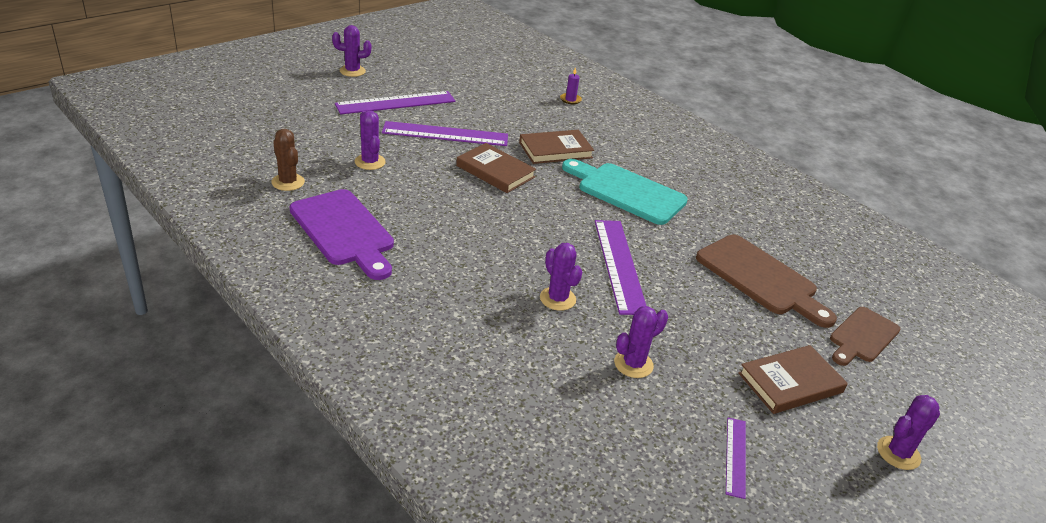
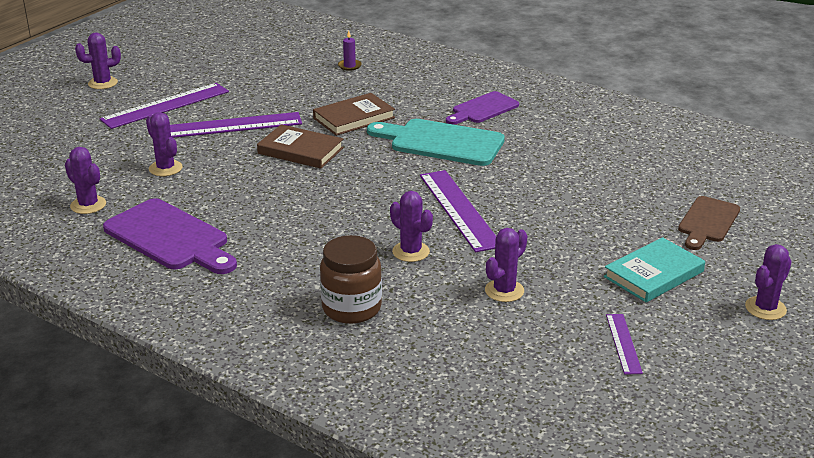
camera: 10 degrees left, 5 degrees down
(288, 182) = (88, 205): brown cactus -> purple cactus
(479, 346) = (351, 308): none -> brown jar
(676, 167) = (482, 109): none -> purple cutting board
(760, 278) = (598, 192): brown cutting board -> none
(790, 383) = (653, 274): brown book -> turquoise book

